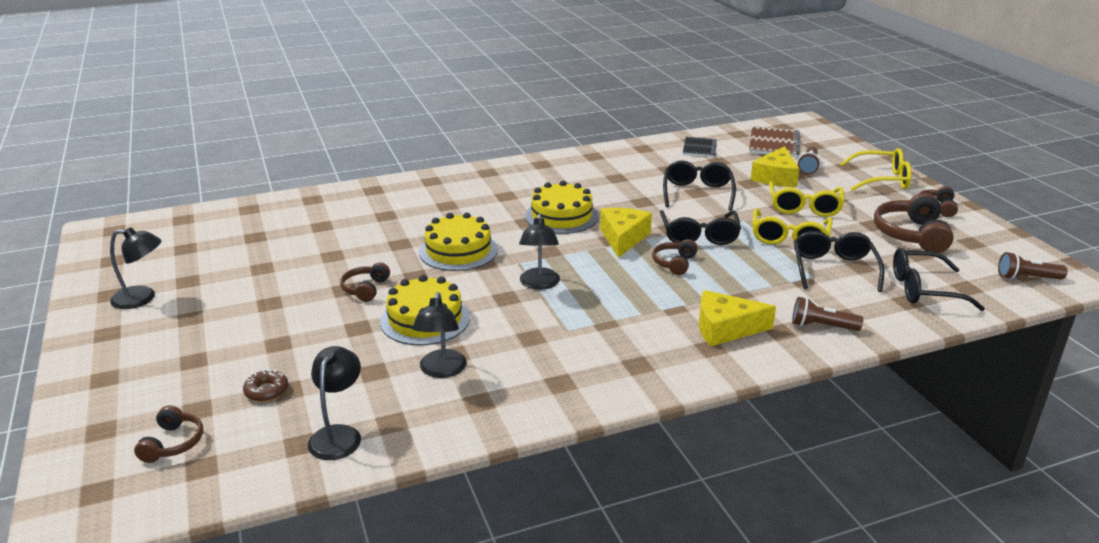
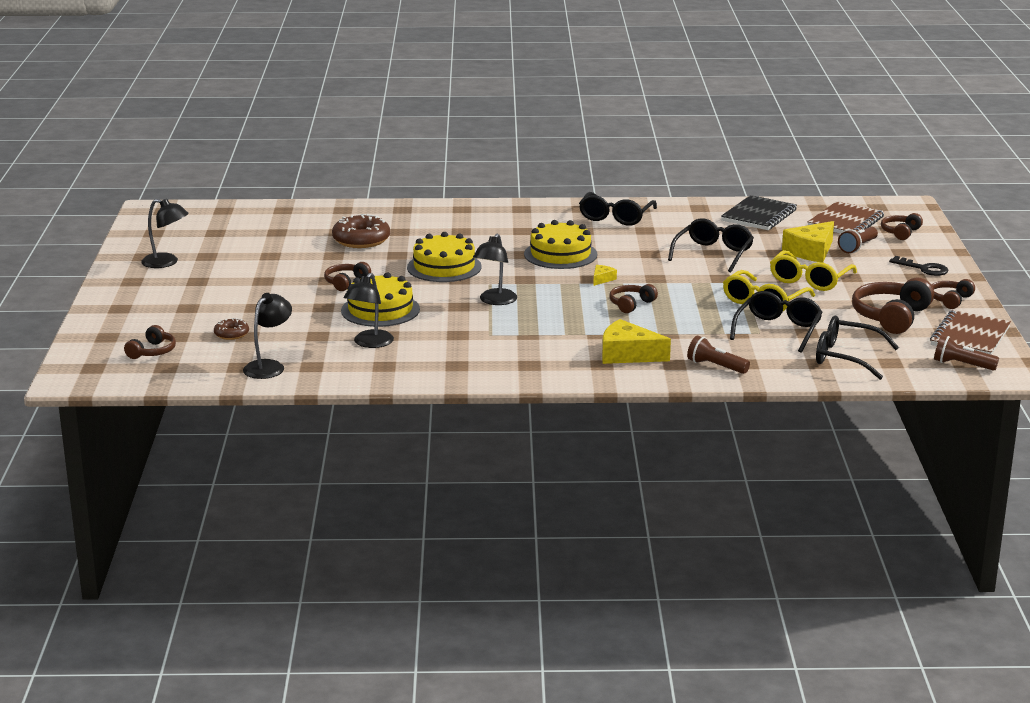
camera: 20 degrees right, 5 degrees down
(352, 232) = (361, 240): none -> brown donut
(623, 238) = (602, 279): yellow cheese -> yellow cheese, size x0.47
(699, 148) = (759, 215): black notebook -> black notebook, size x1.53
(699, 235) = (677, 287): black glasses -> black glasses (616, 217)
(826, 147) = (900, 232): none -> brown headphones
(881, 179) = (923, 268): yellow glasses -> black key
(995, 244) = (970, 336): none -> brown notebook

